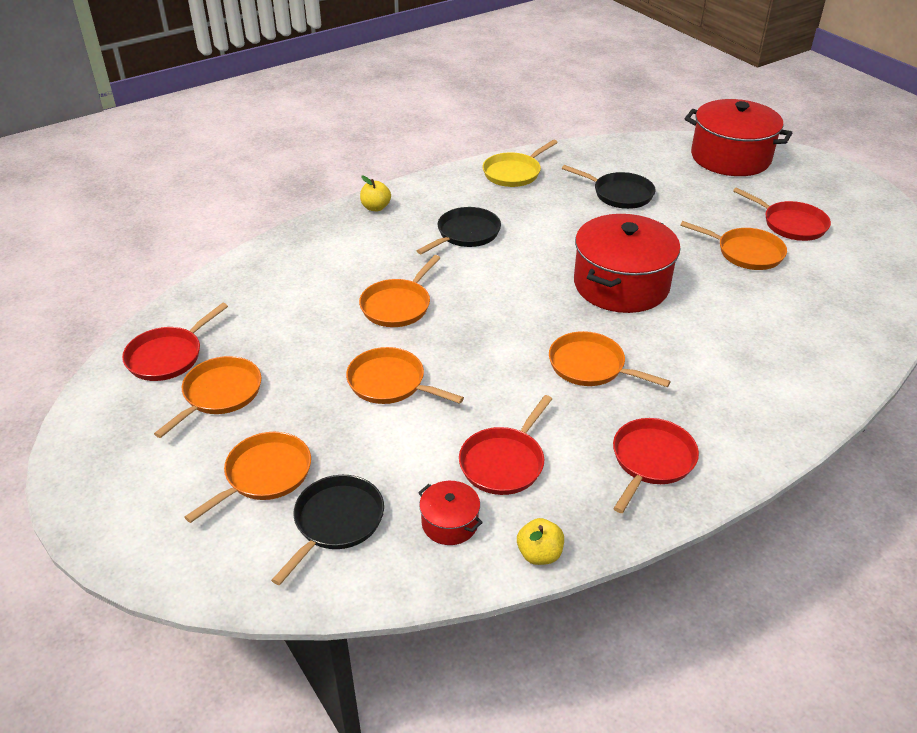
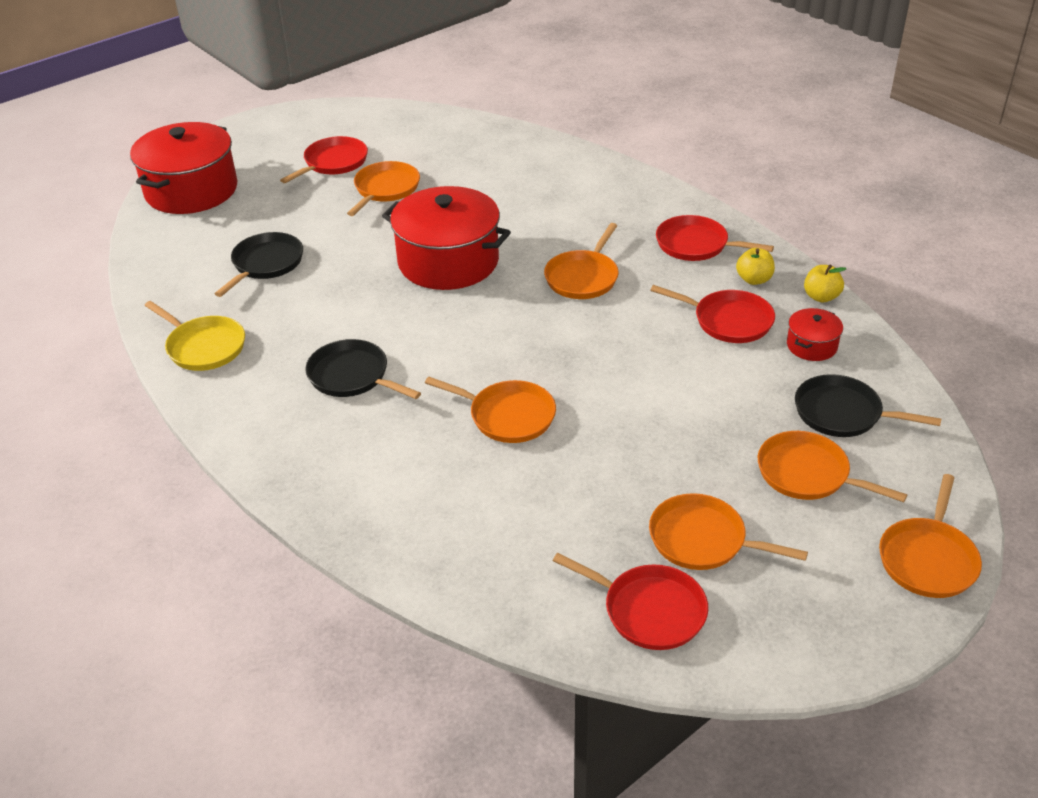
camera: 95 degrees left, 0 degrees up
(376, 207) = (284, 466): yellow apple -> yellow apple (754, 279)
(390, 383) = (643, 404): orange pan -> orange pan (928, 559)

